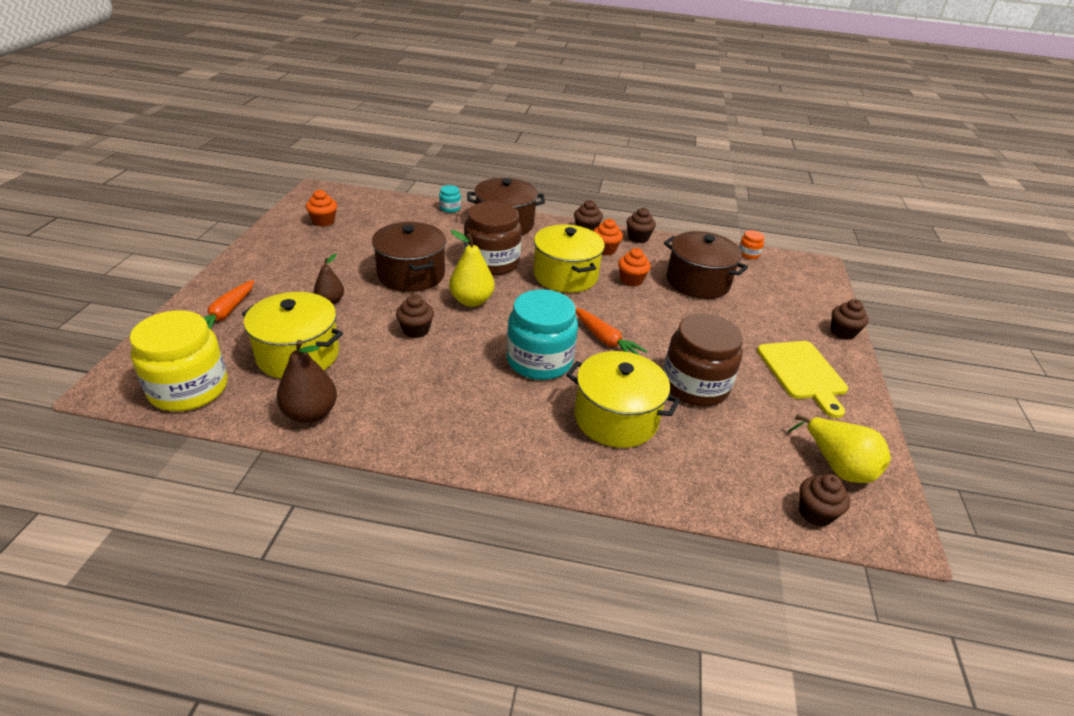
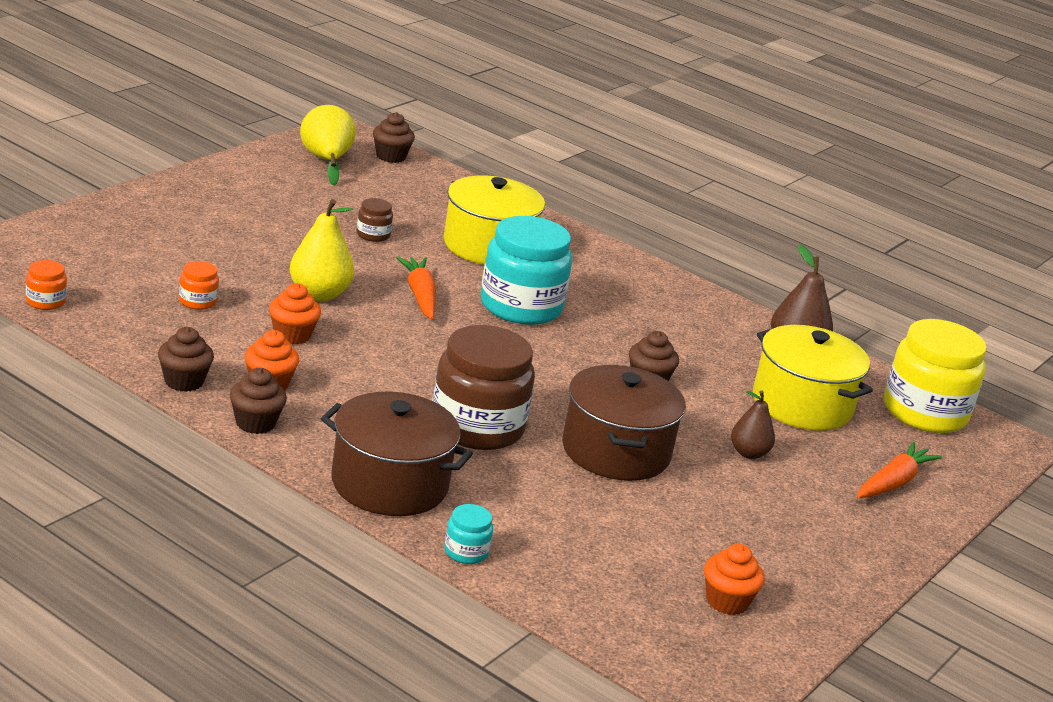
camera: 155 degrees left, 10 degrees down
(471, 301) = (551, 388): yellow pear -> yellow pear (319, 294)
(565, 276) = (383, 372): yellow pot -> none
(695, 385) = (373, 235): brown jar -> brown jar, size x0.43
(697, 282) = (197, 301): brown pot -> orange jar
(803, 373) = (237, 201): yellow cutting board -> none
(842, 332) = (113, 204): brown cupcake -> none

